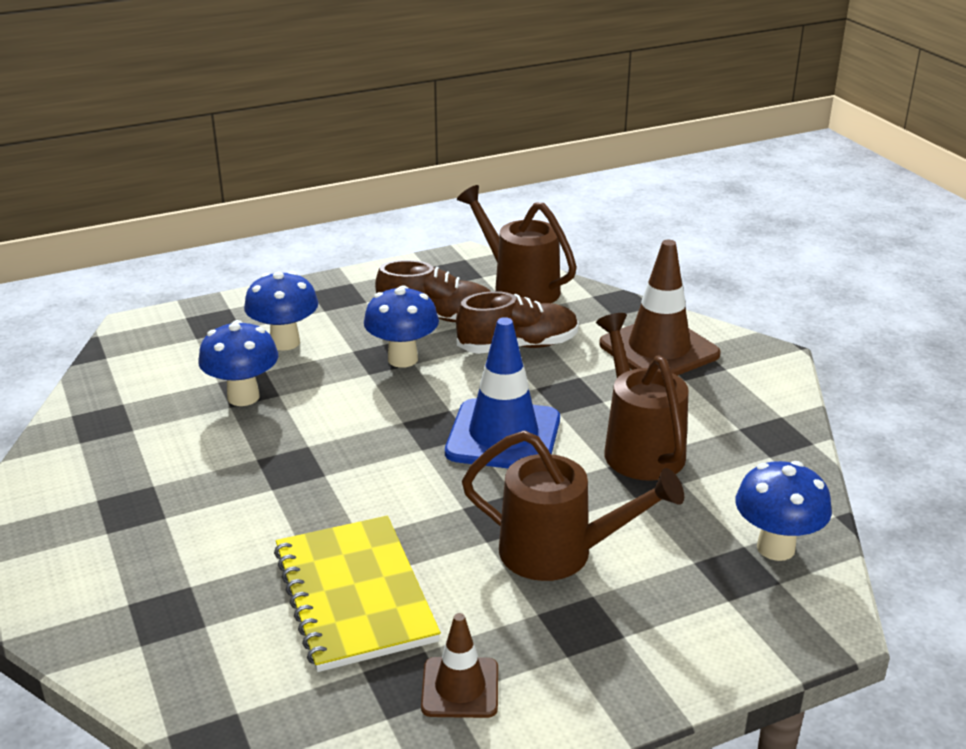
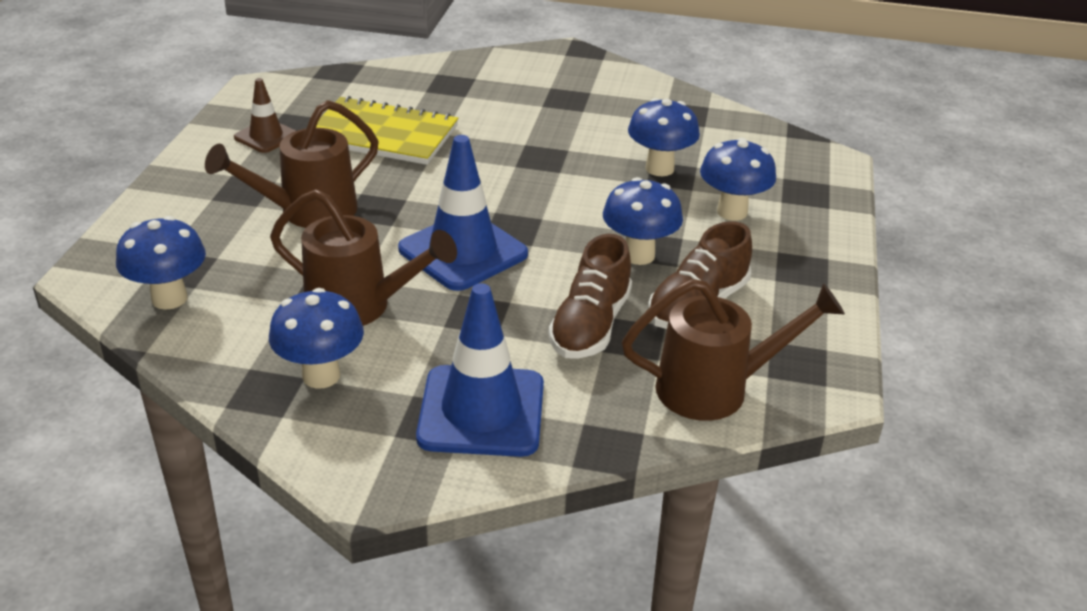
camera: 125 degrees right, 5 degrees up
(659, 349) = (481, 411): brown traffic cone -> blue traffic cone
(727, 422) = (321, 376): none -> blue mushroom

